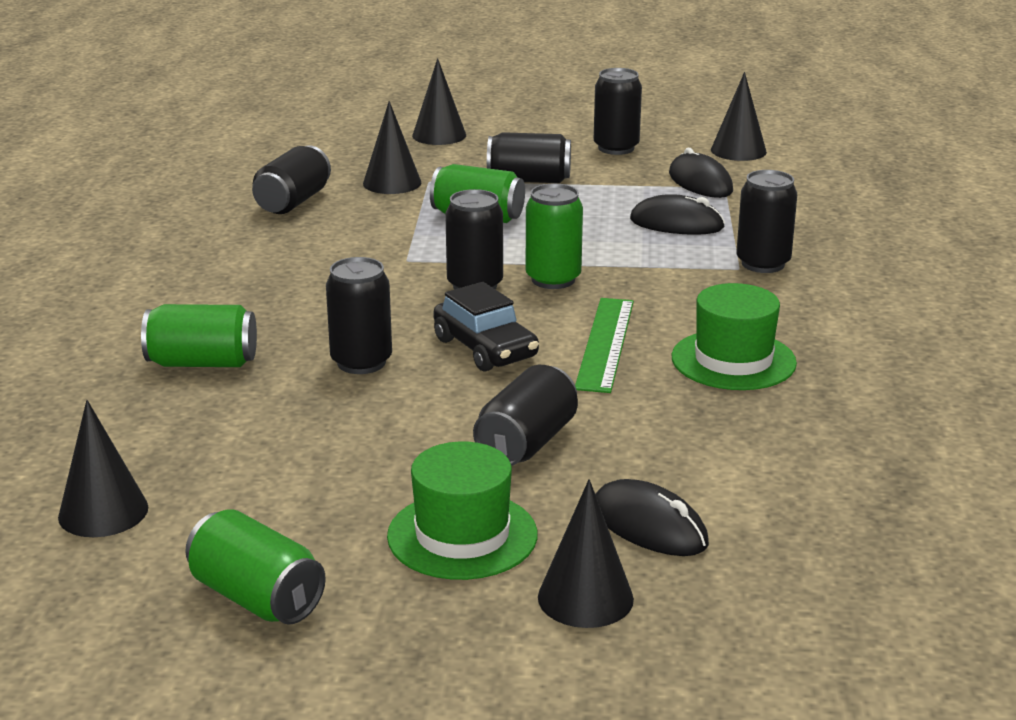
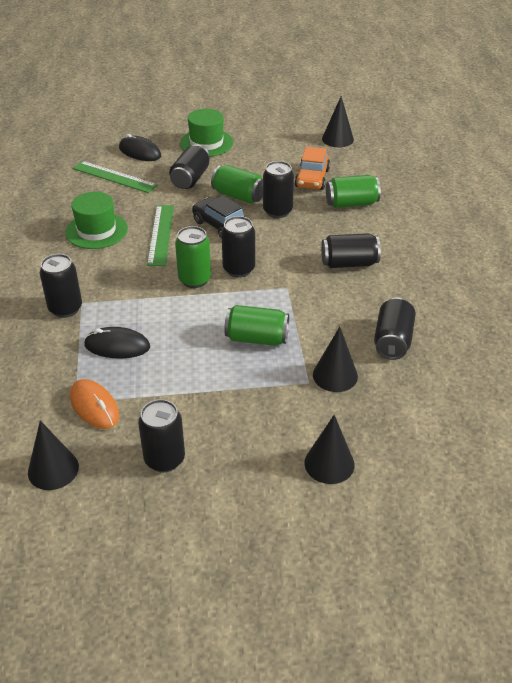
camera: 170 degrees right, 15 degrees up
(245, 418) = (312, 178): none -> orange car
(256, 598) = (266, 120): green can -> green can (238, 196)
(529, 180) = (231, 393): black can -> black can (349, 263)
(585, 598) = (161, 129): black cone -> none
(700, 182) = (94, 406): black mouse -> orange mouse
(710, 465) = (114, 177): none -> green ruler

